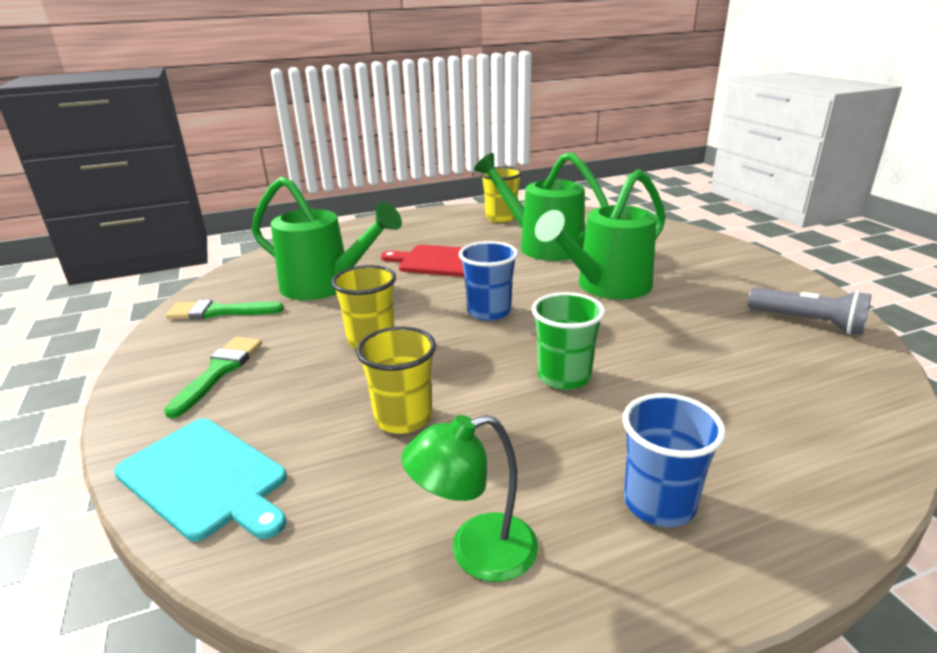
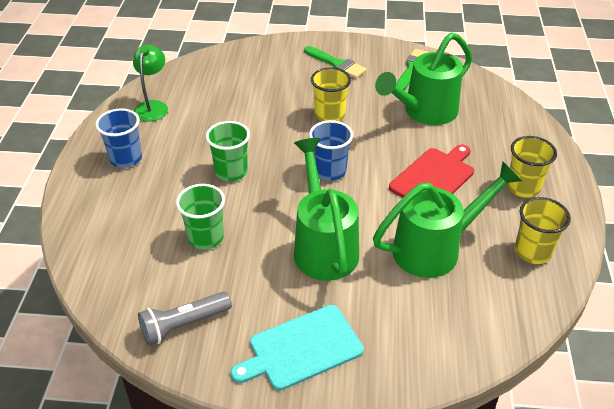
camera: 115 degrees right, 15 degrees up
(205, 478) = (252, 56): turquoise cutting board -> turquoise cutting board (301, 348)
(403, 418) = (246, 109): yellow cup -> yellow cup (523, 187)
(694, 352) = (205, 238): none -> green cup

